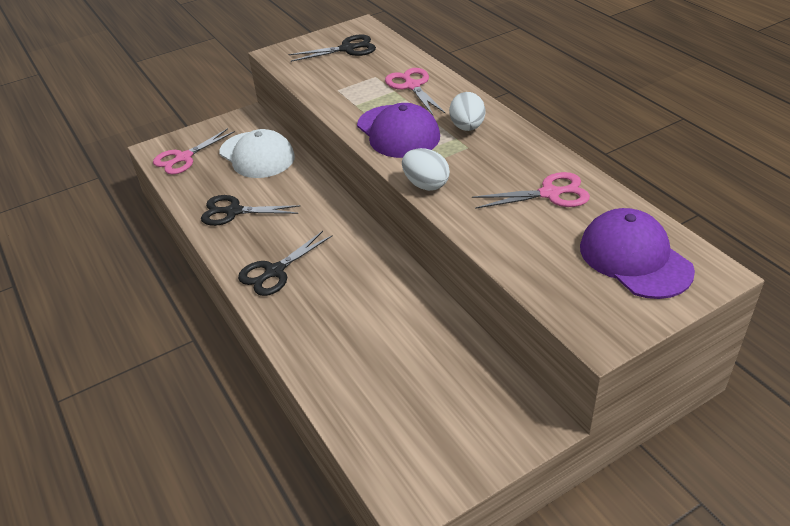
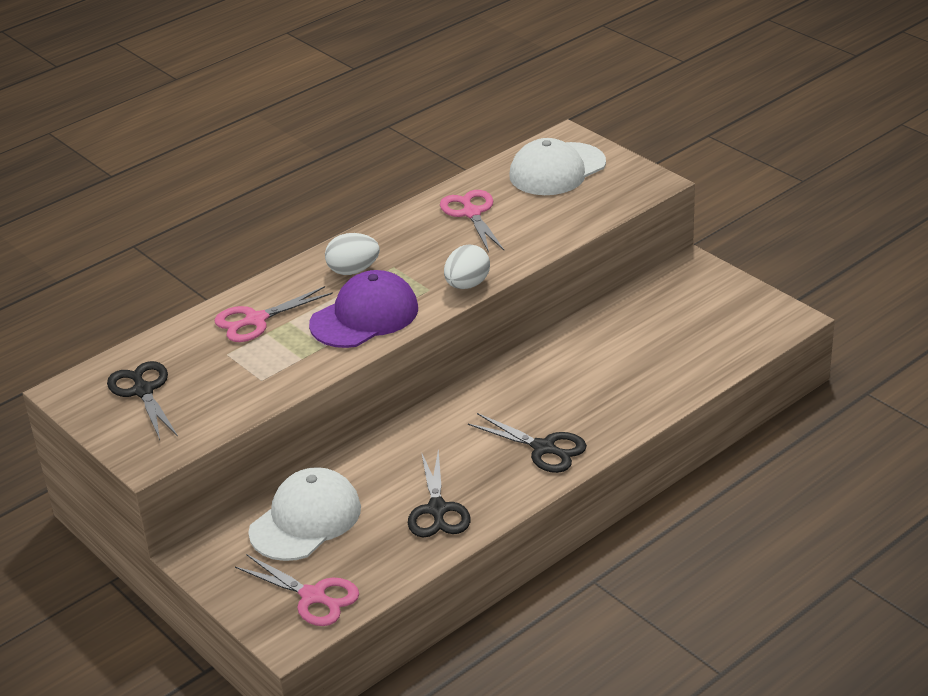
camera: 100 degrees left, 5 degrees down
(634, 258) = (557, 170): purple cap -> white cap

